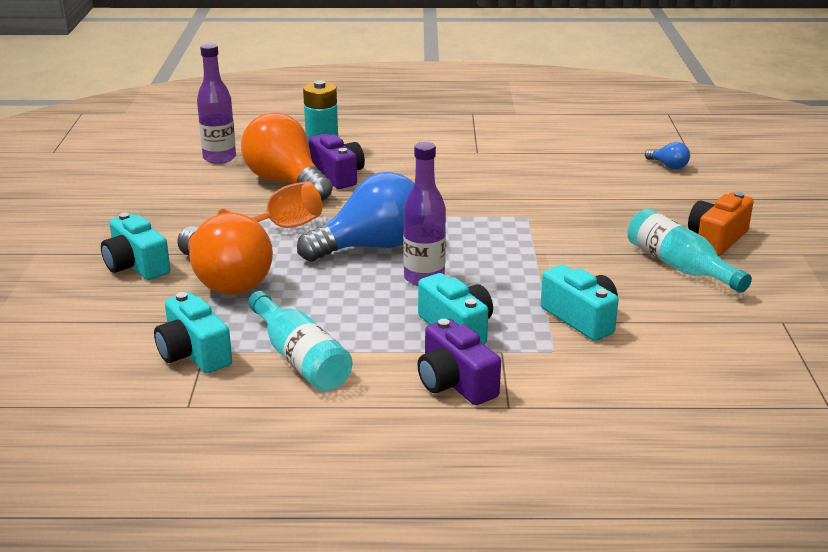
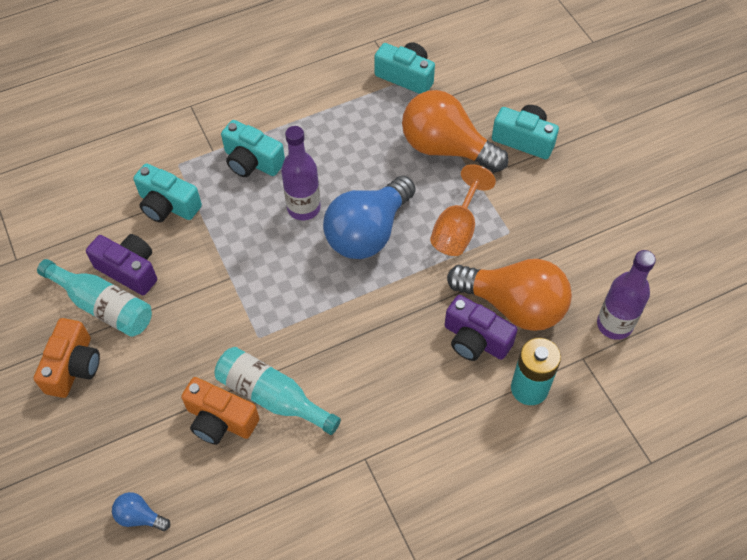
camera: 155 degrees right, 30 degrees up
(300, 358) = (338, 97): turquoise bottle -> turquoise bottle (272, 396)
(455, 383) = (230, 112): purple camera -> purple camera (129, 270)
(584, 188) = (220, 420): none -> orange camera

